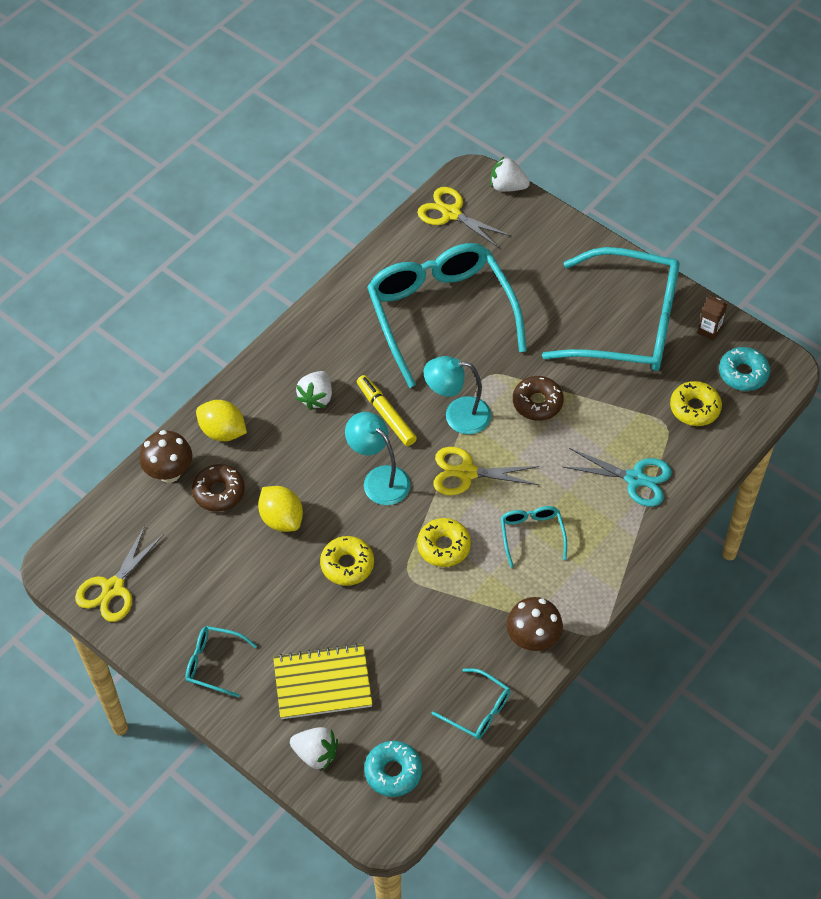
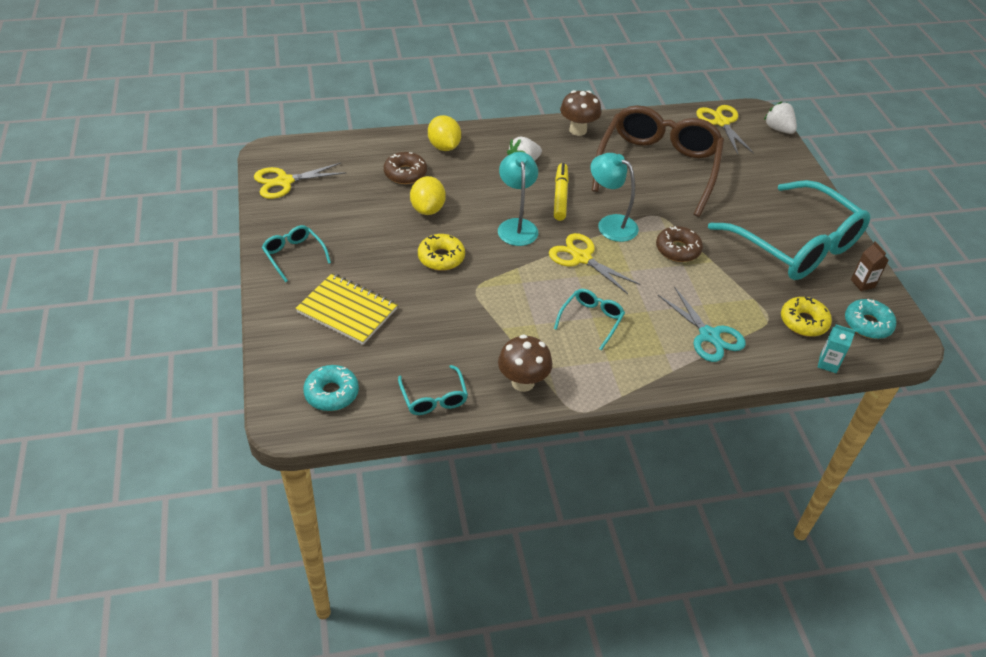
camera: 35 degrees right, 10 degrees down
(169, 473) = (387, 148): brown mushroom -> brown mushroom (578, 130)
(315, 754) = (294, 346): white strawberry -> none
(441, 314) = (658, 167): turquoise glasses -> brown glasses
(444, 546) = (519, 288): yellow donut -> none
(743, 438) = (828, 364): none -> turquoise carton

